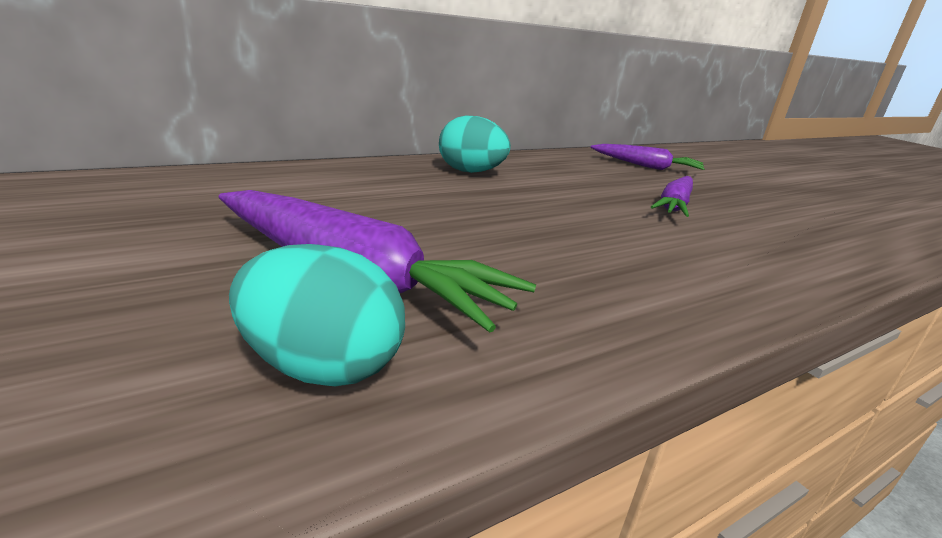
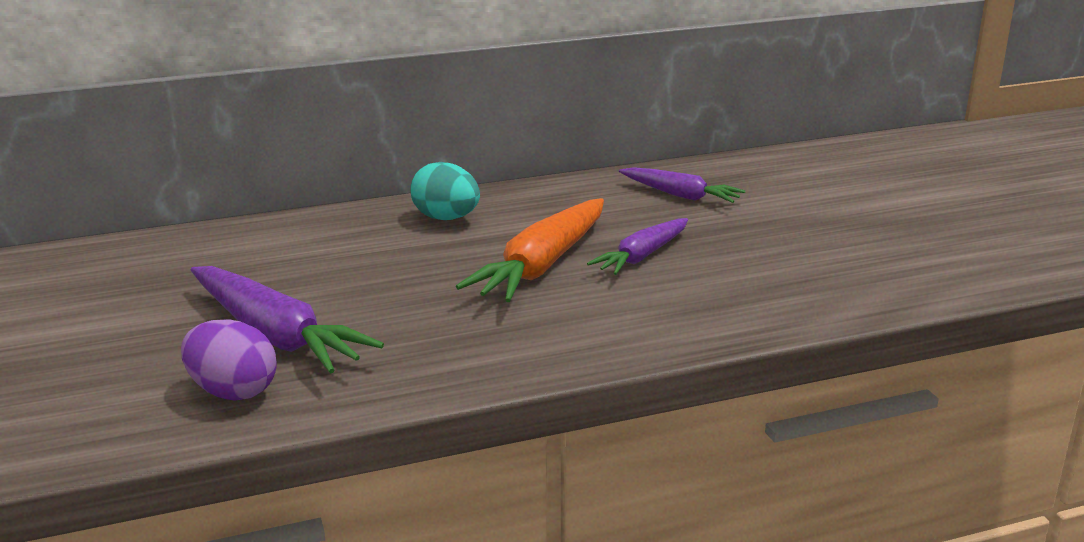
camera: 15 degrees right, 0 degrees up
(321, 367) = (233, 391): turquoise egg -> purple egg
(596, 210) = (542, 265): none -> orange carrot

